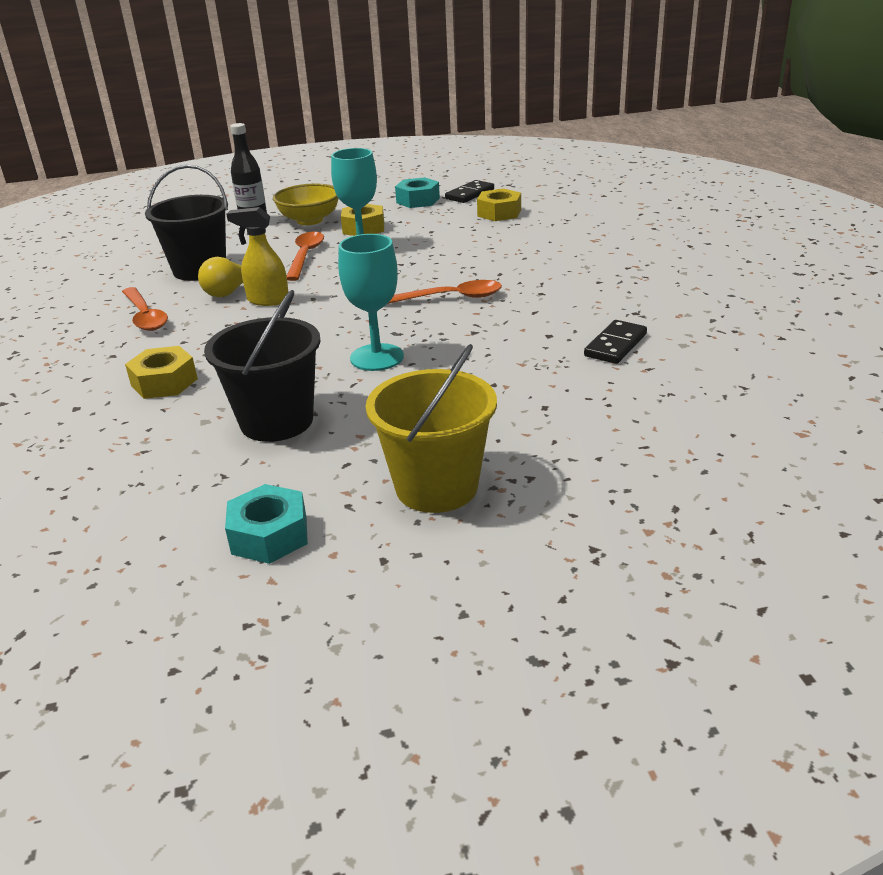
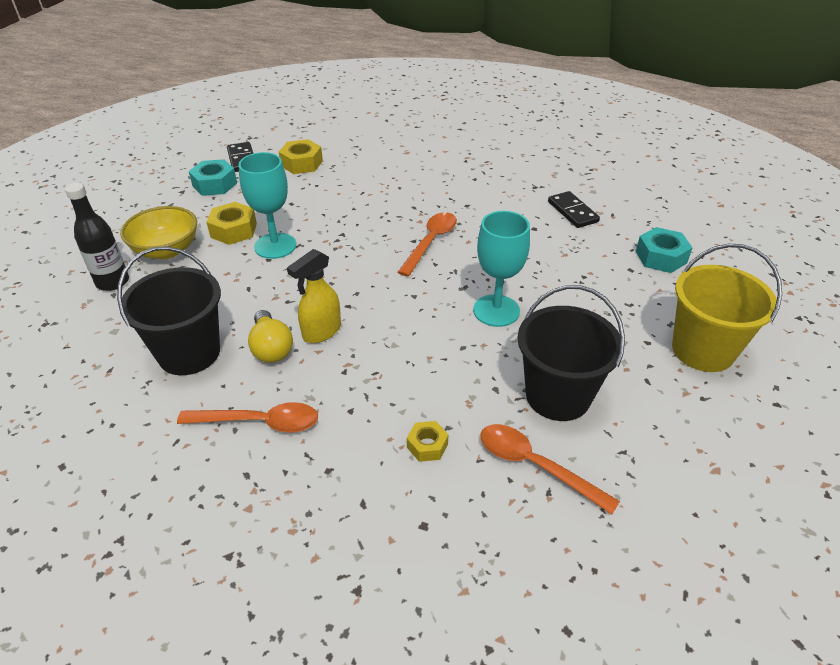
camera: 60 degrees left, 10 degrees up
(164, 382) = (427, 445): yellow nut -> yellow nut, size x0.61
(269, 535) = (723, 450): turquoise nut -> turquoise nut (661, 257)
(305, 256) = (250, 280): orange spoon -> orange spoon (535, 466)

